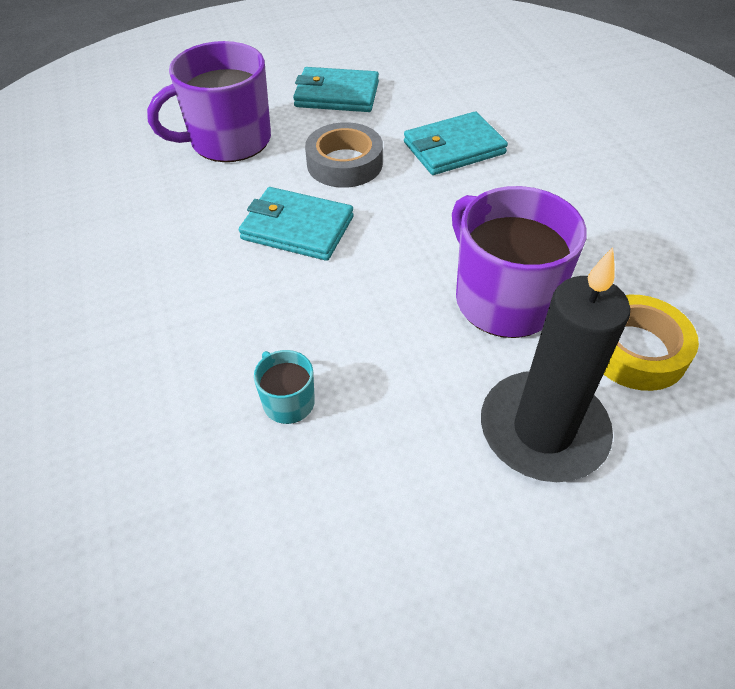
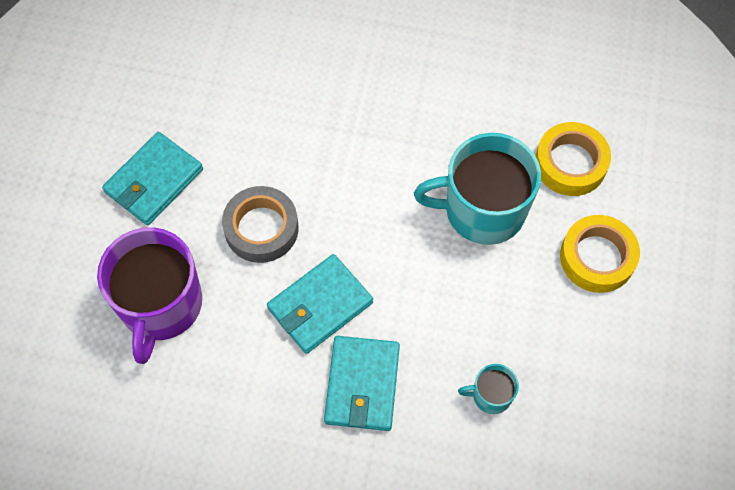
camera: 60 degrees left, 15 degrees up
(453, 148) = (299, 137): turquoise wallet -> turquoise wallet (362, 385)
(503, 299) = (482, 210): purple mug -> turquoise mug
(543, 430) = (597, 258): black candle -> yellow tape

